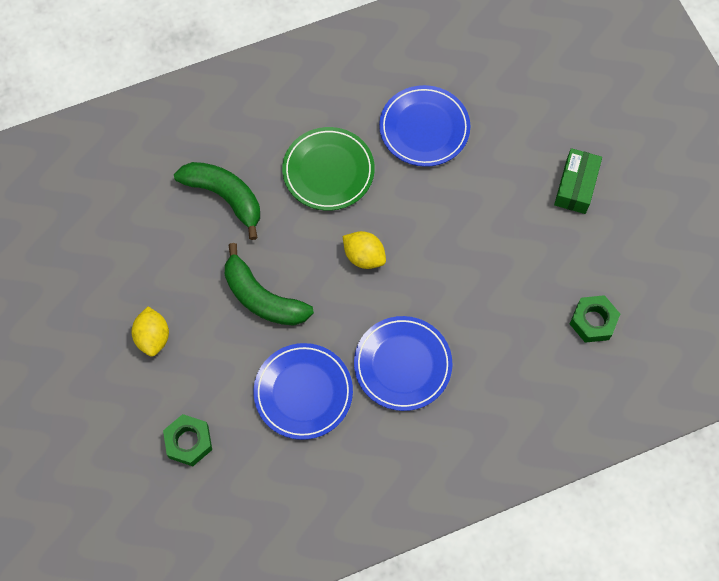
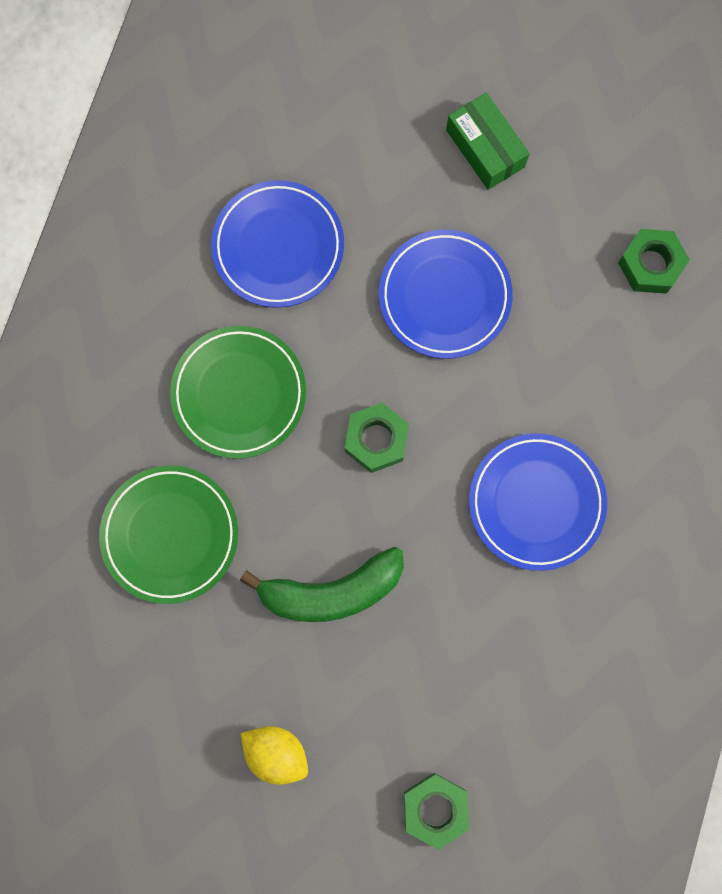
camera: 50 degrees left, 10 degrees up
(225, 197) = (170, 535): green banana -> green plate
(303, 392) = (480, 636): blue plate -> blue plate (444, 296)
(364, 256) = (376, 440): yellow lemon -> green nut

